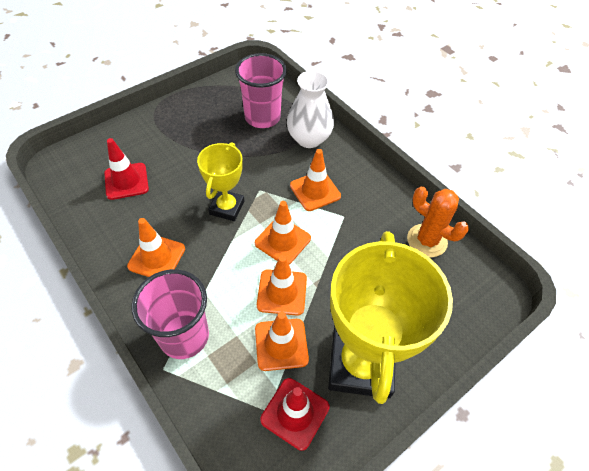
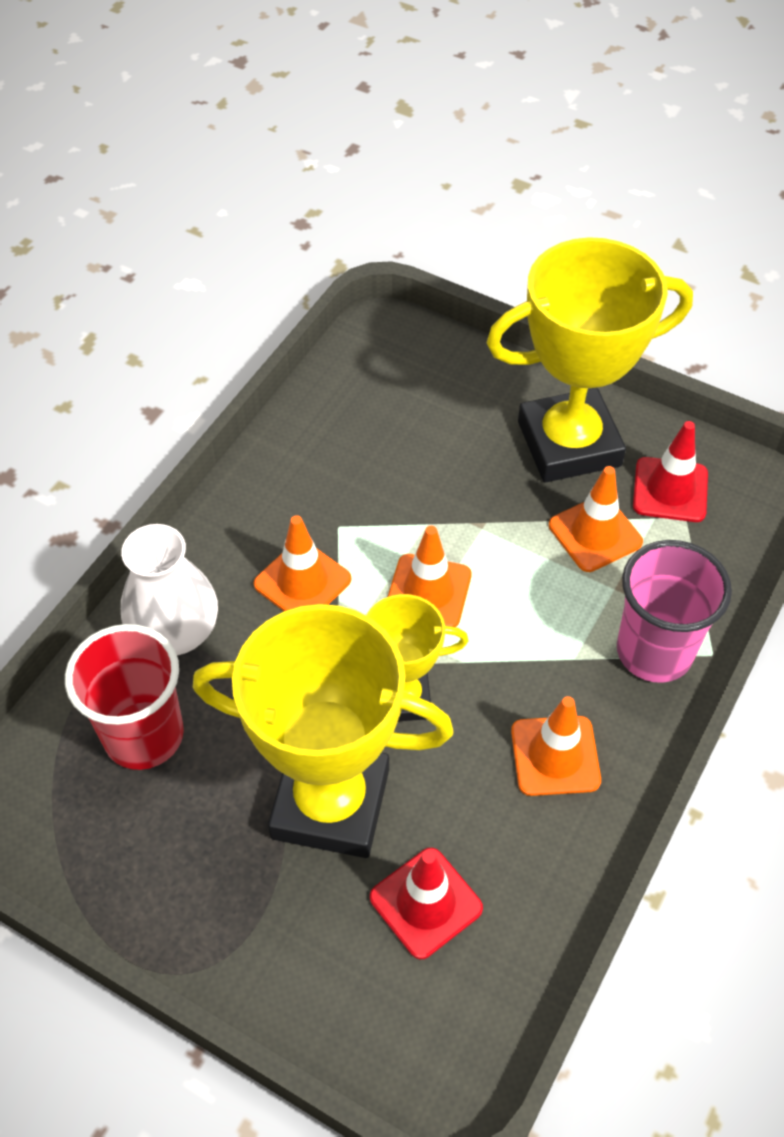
camera: 110 degrees left, 0 degrees up
(192, 165) = (330, 803): none -> yellow trophy
(262, 117) = (144, 735): pink cup -> red cup
(282, 292) = (518, 560): orange traffic cone -> none
(427, 240) = (334, 416): orange cactus -> none

